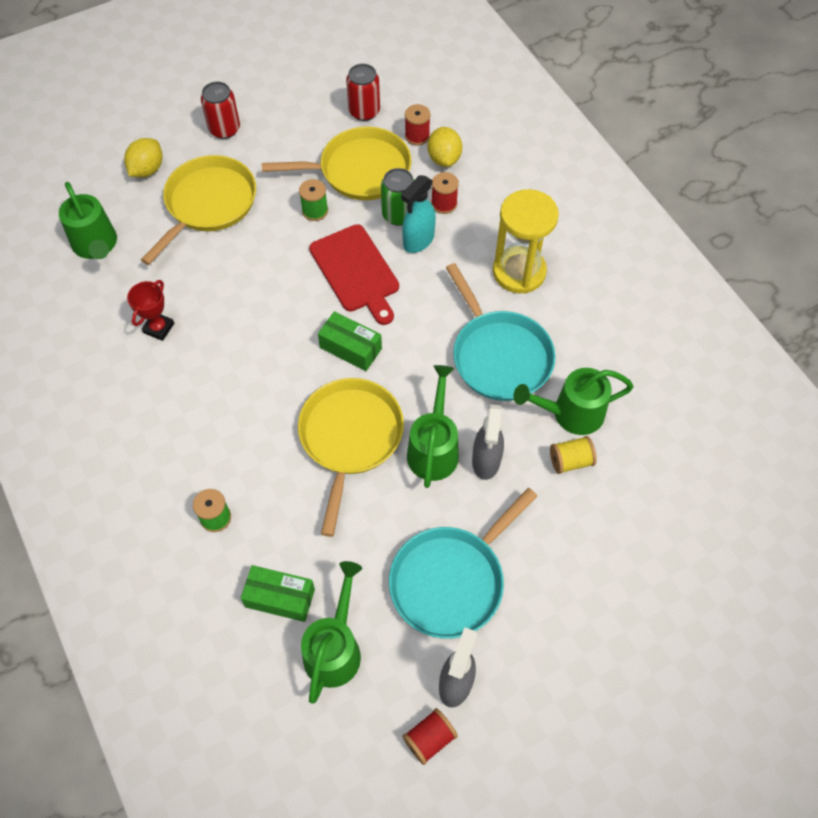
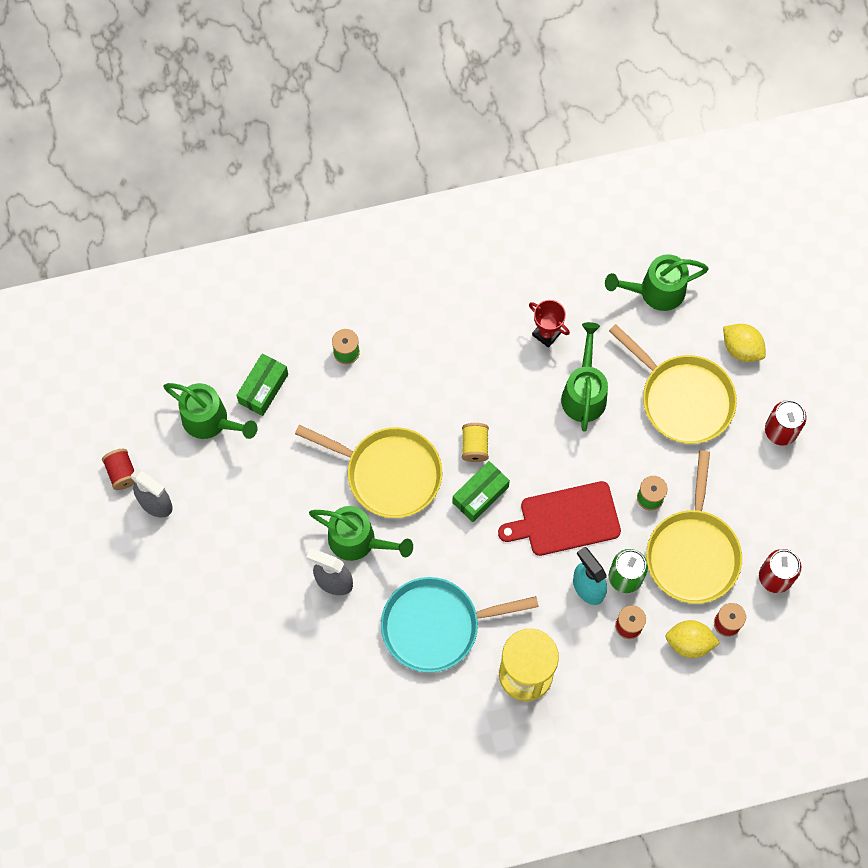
camera: 105 degrees right, 10 degrees up
(451, 580) = (237, 522): turquoise pan -> none
(570, 414) = (358, 670): green watering can -> green watering can (584, 392)
(570, 461) = (312, 654): yellow spool -> yellow spool (474, 446)

